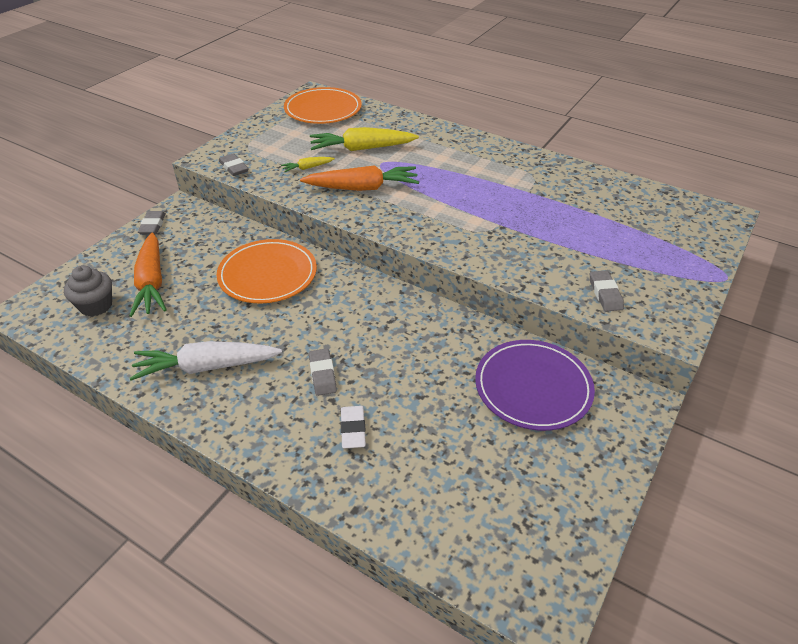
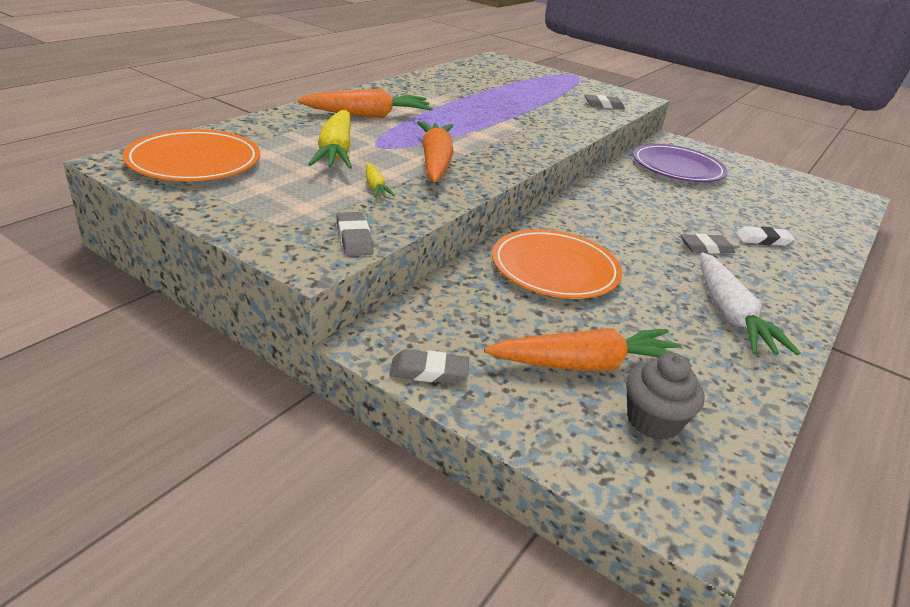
camera: 90 degrees left, 10 degrees down
(234, 167) = (354, 238): grey eraser -> grey eraser turned 75 degrees counterclockwise
(446, 153) = (368, 115): none -> orange carrot

